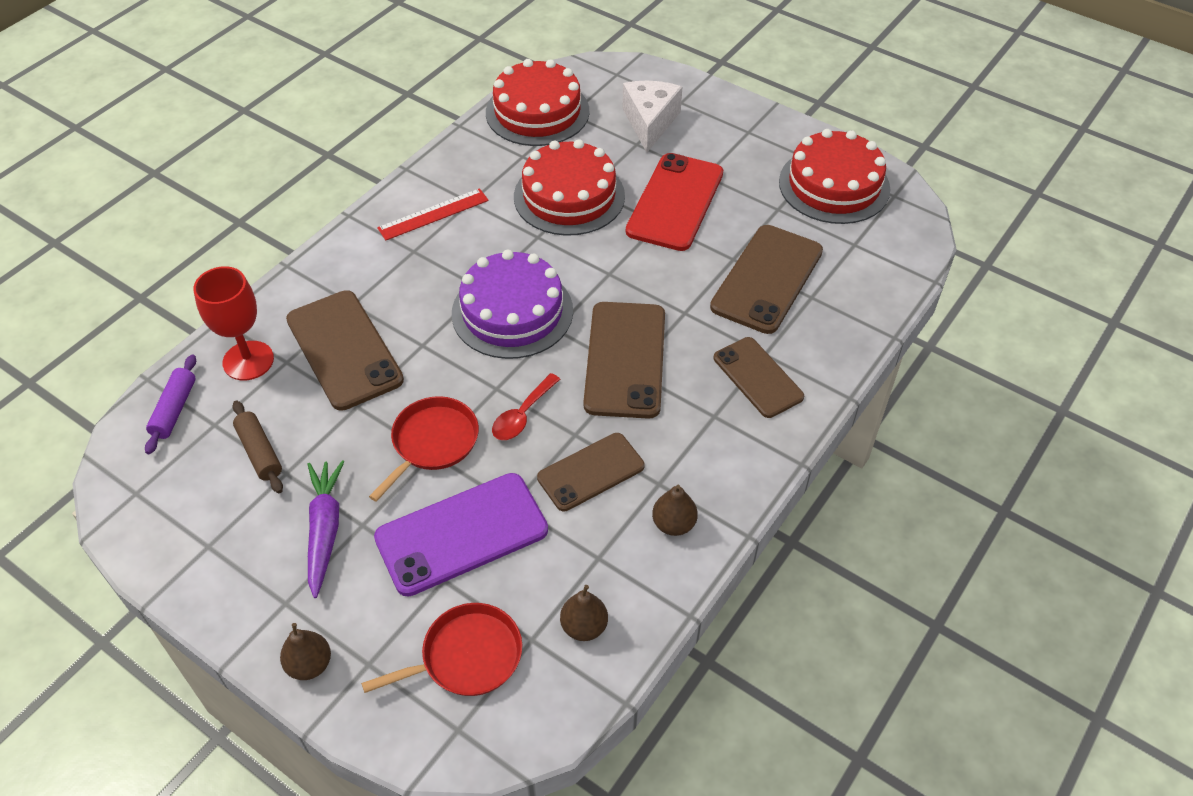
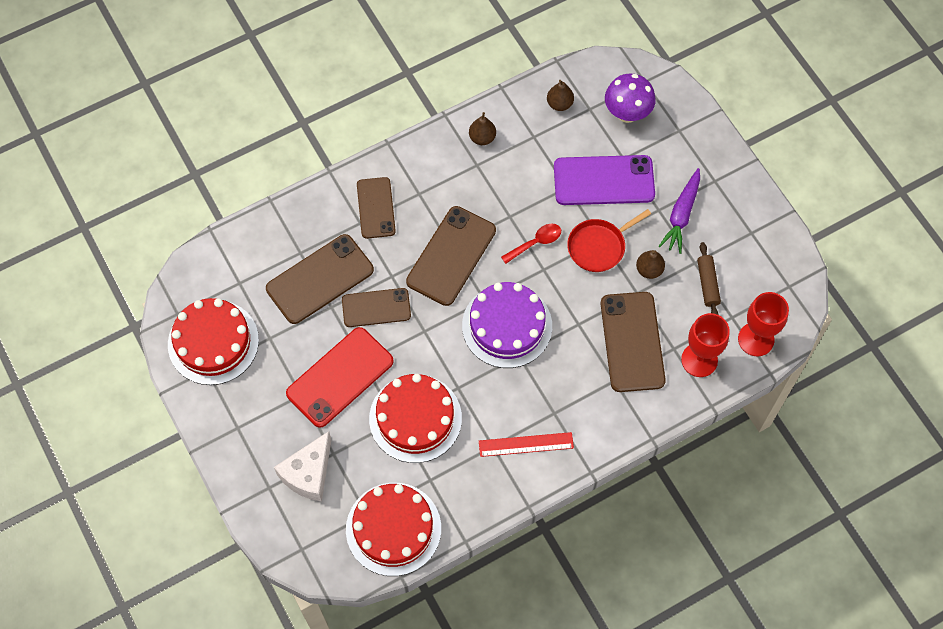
camera: 155 degrees left, 15 degrees up
(174, 410) = (756, 339): purple rolling pin -> red goblet
(309, 664) = (710, 142): brown pear -> brown pear (649, 270)
(466, 656) = (627, 113): red pan -> purple mushroom
(591, 472) = (512, 188): brown phone -> brown phone (376, 307)

